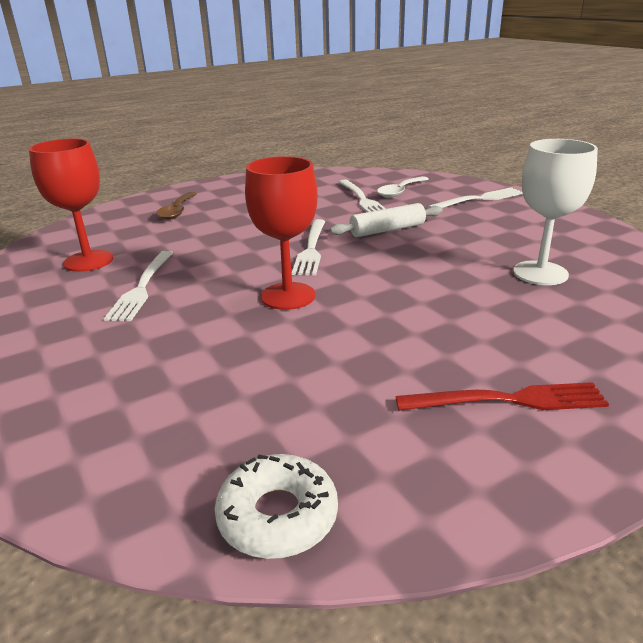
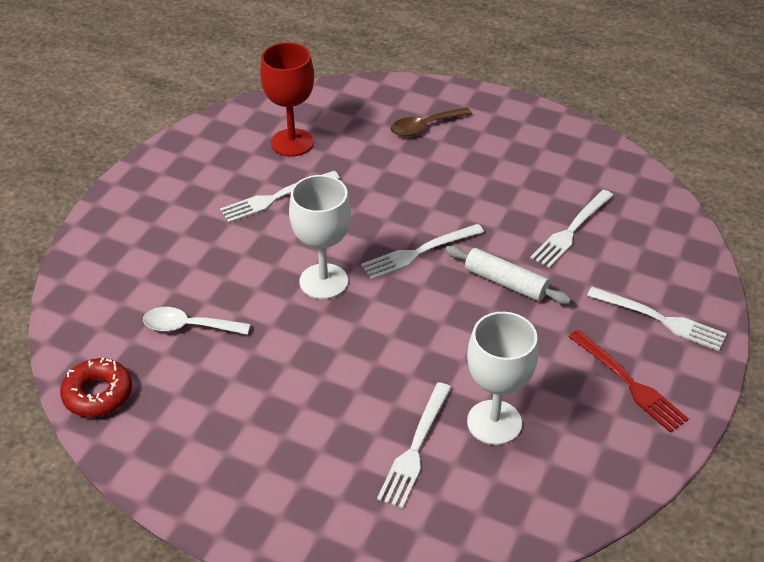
camera: 55 degrees right, 15 degrees up
(278, 516) = (98, 394): white donut -> red donut
(288, 296) = (323, 281): red goblet -> white goblet
(400, 191) = (624, 248): white spoon -> white spoon (189, 326)
(508, 400) = (266, 457): red fork -> red fork (629, 383)
(549, 313) = (415, 448): none -> white fork

